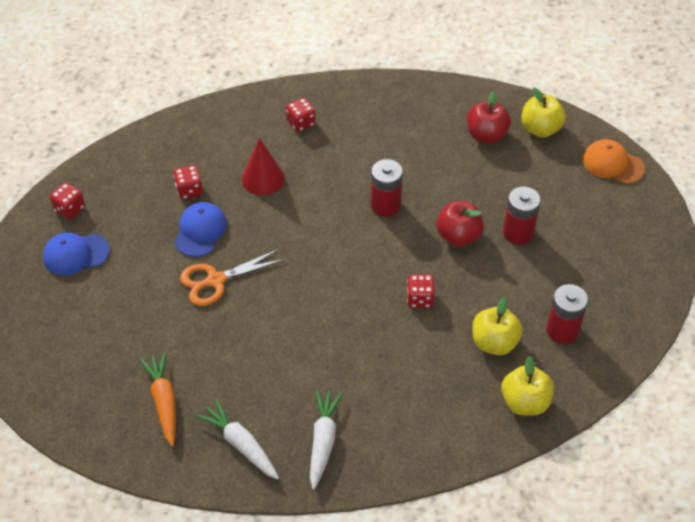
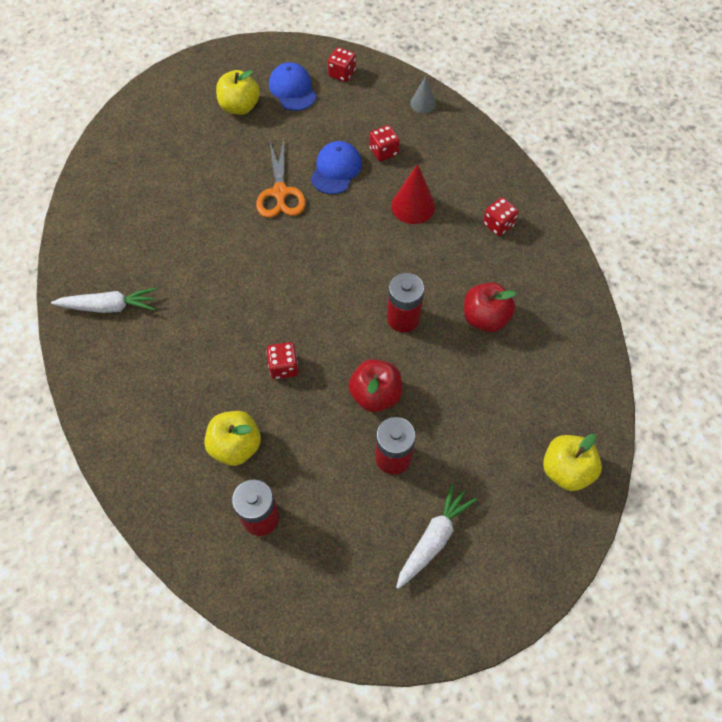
camera: 80 degrees right, 10 degrees up
(136, 150) = (423, 103): none -> grey cone
(164, 401) = (145, 181): orange carrot -> none
(200, 231) = (336, 169): blue cap -> blue cap turned 75 degrees counterclockwise
(216, 280) = (280, 192): orange scissors -> orange scissors turned 150 degrees counterclockwise
(240, 444) = (104, 244): white carrot -> white carrot (433, 538)
(486, 135) = (536, 408): red apple -> red apple (485, 318)
(525, 402) = (162, 484): yellow apple -> yellow apple (240, 107)
(612, 164) = (532, 564): orange cap -> none

